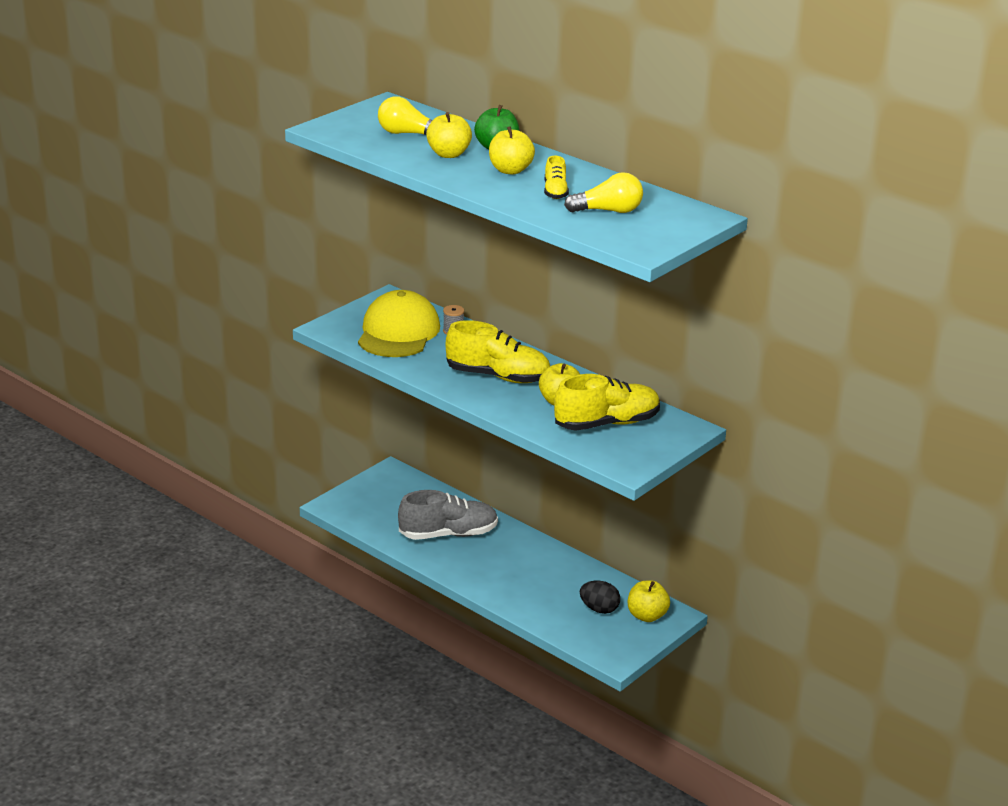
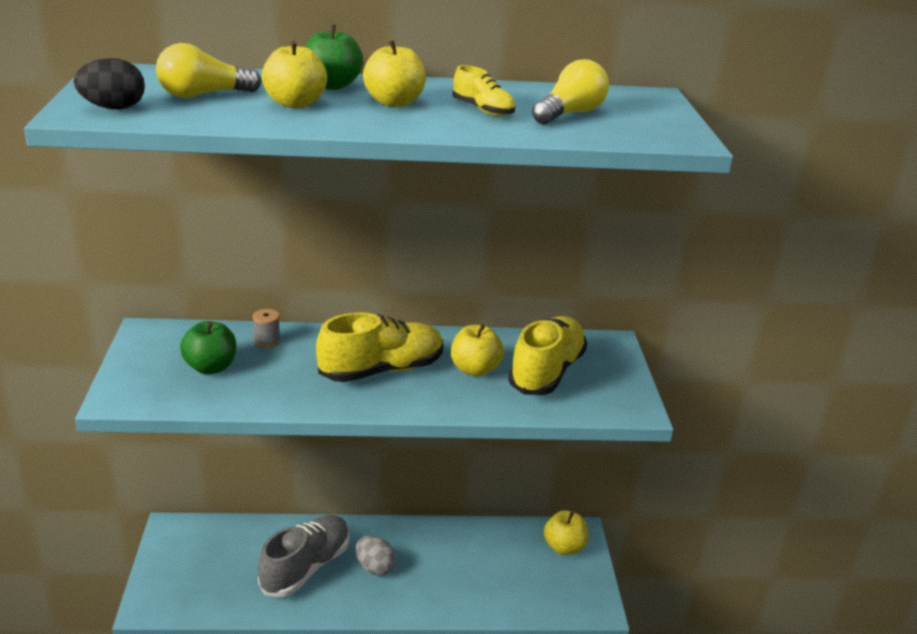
camera: 45 degrees left, 0 degrees up
(398, 332) = (210, 367): yellow cap -> green apple
(493, 557) = (375, 567): none -> grey egg
(599, 609) = (523, 565): black egg -> black egg (113, 108)

